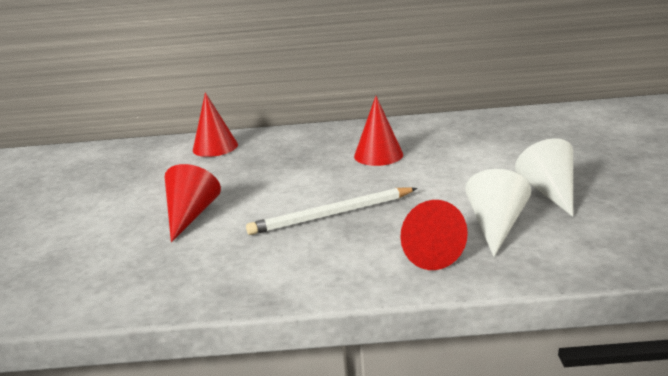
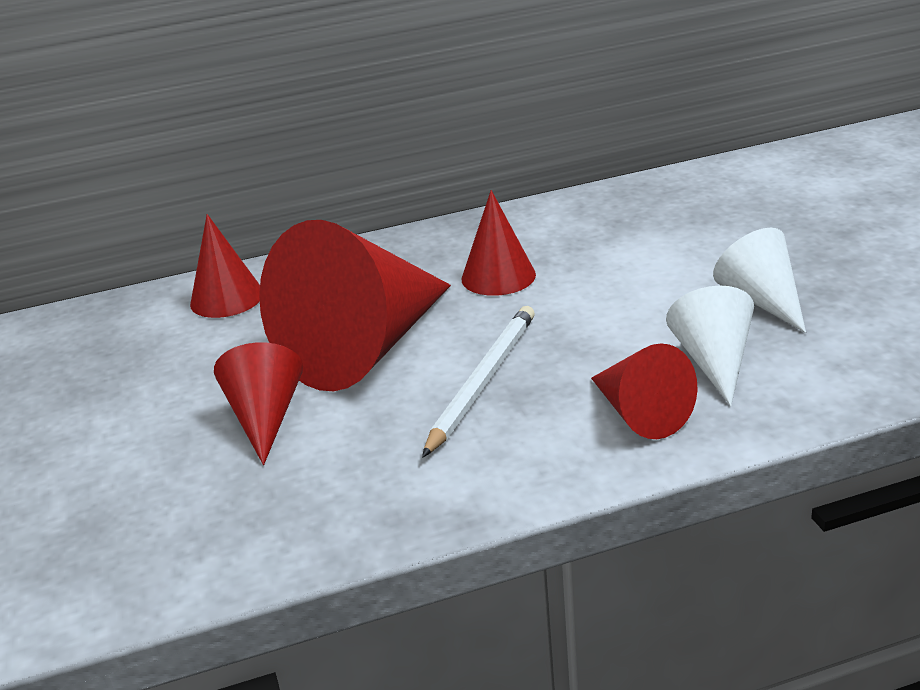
camera: 15 degrees left, 5 degrees up
(274, 184) = (365, 348): none -> red cone
(332, 214) = (482, 382): white pencil -> white pencil turned 150 degrees clockwise

